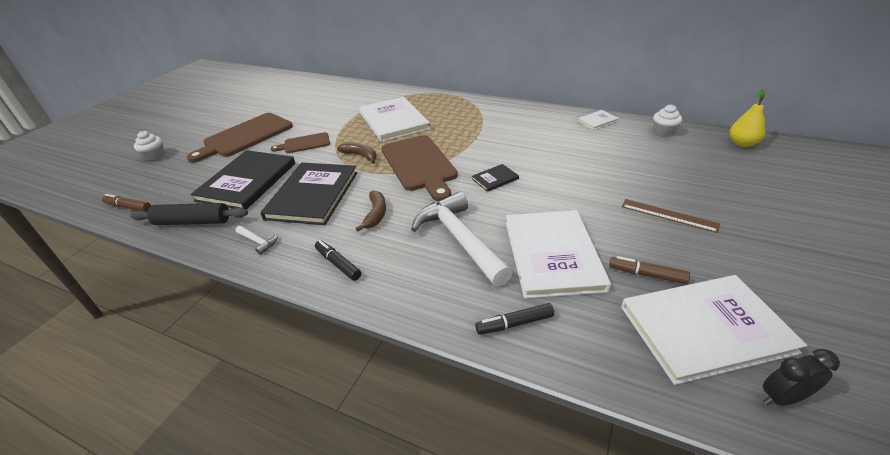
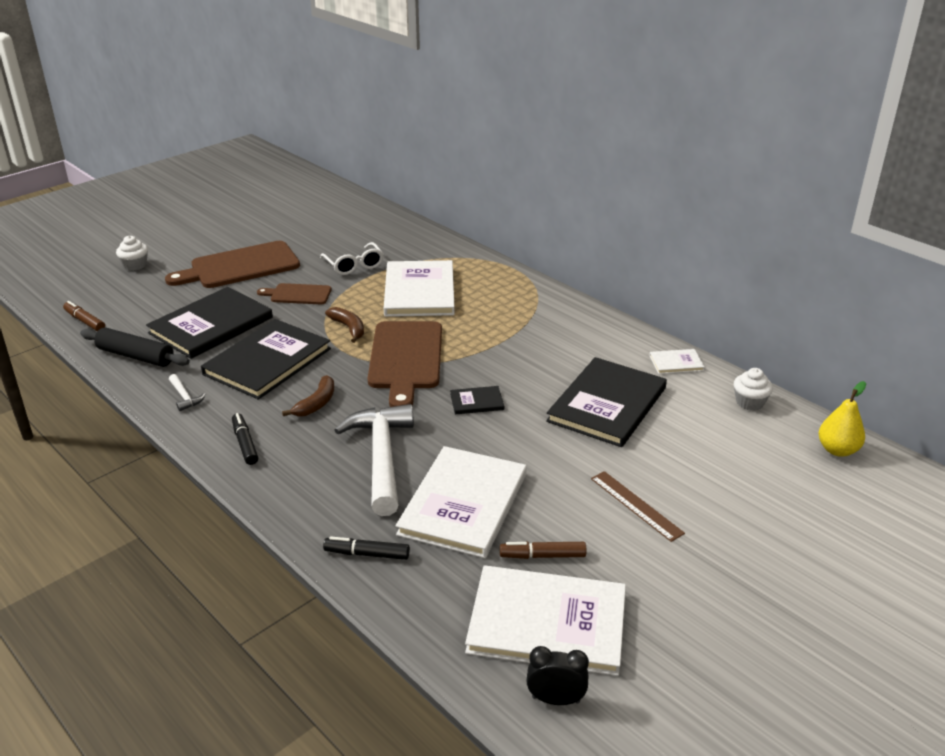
camera: 20 degrees right, 5 degrees down
(333, 116) = (354, 265): none -> white glasses
(582, 156) = (607, 404): none -> black book
(646, 274) = (542, 556): brown marker -> brown marker turned 45 degrees counterclockwise

